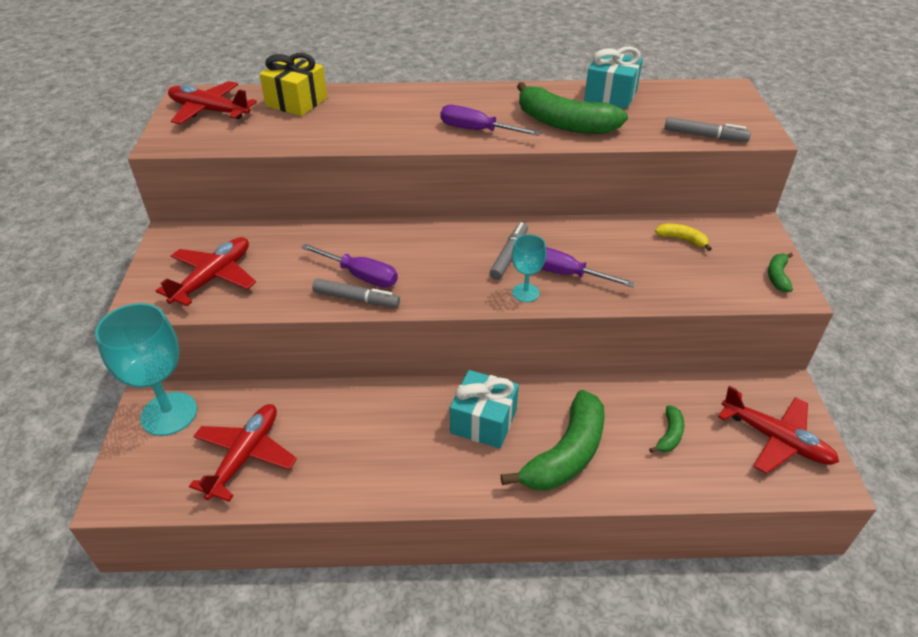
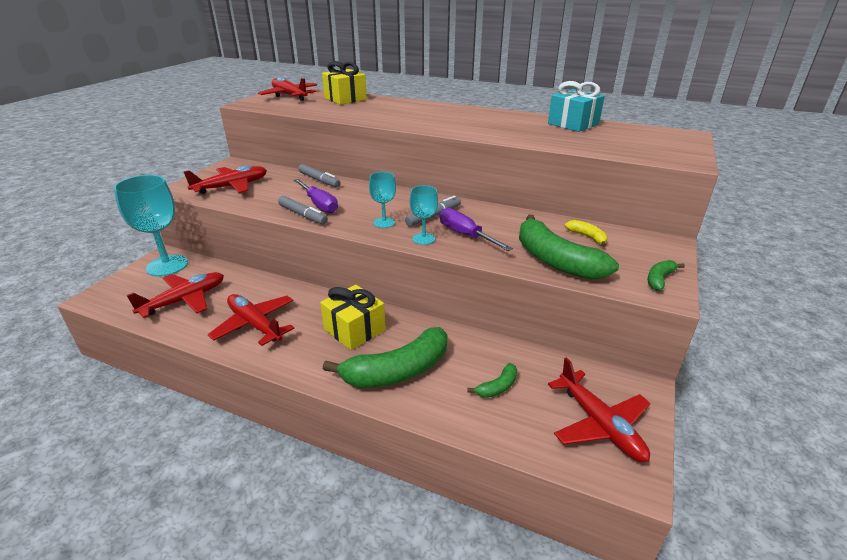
camera: 25 degrees right, 10 degrees down
(366, 456) = (255, 324): none -> red plane
(463, 282) = (384, 223): none -> turquoise goblet
(477, 130) = (447, 125): purple screwdriver -> none
(483, 421) = (354, 330): turquoise gift -> yellow gift
(564, 123) = (517, 131): green banana -> green banana (555, 260)
(705, 136) = (632, 154): grey marker -> grey marker (319, 180)

